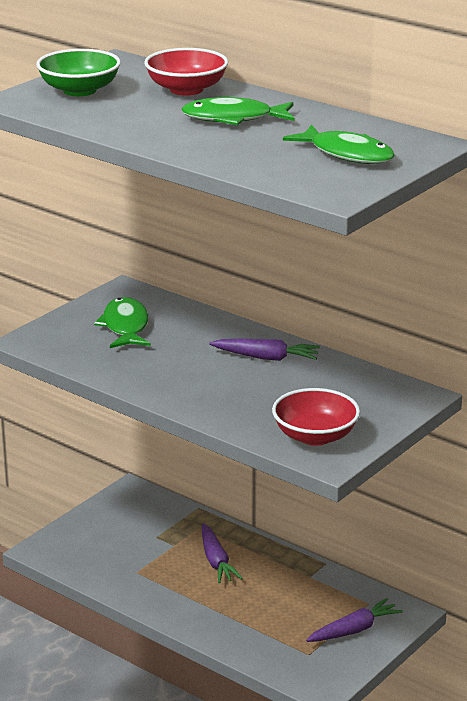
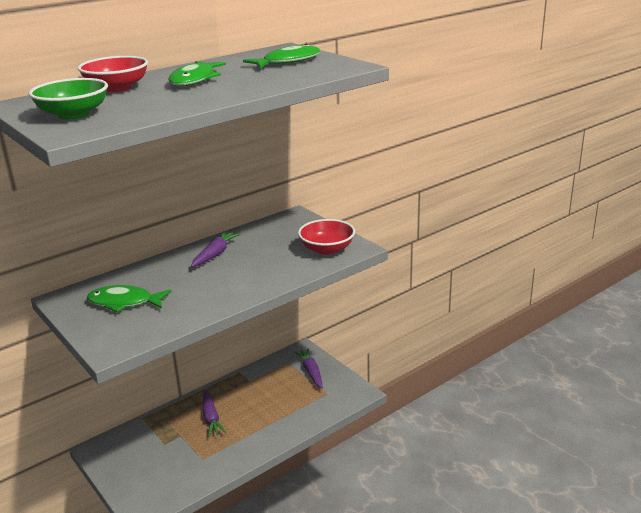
camera: 75 degrees left, 0 degrees up
(216, 561) = (211, 418): purple carrot -> purple carrot turned 75 degrees clockwise

